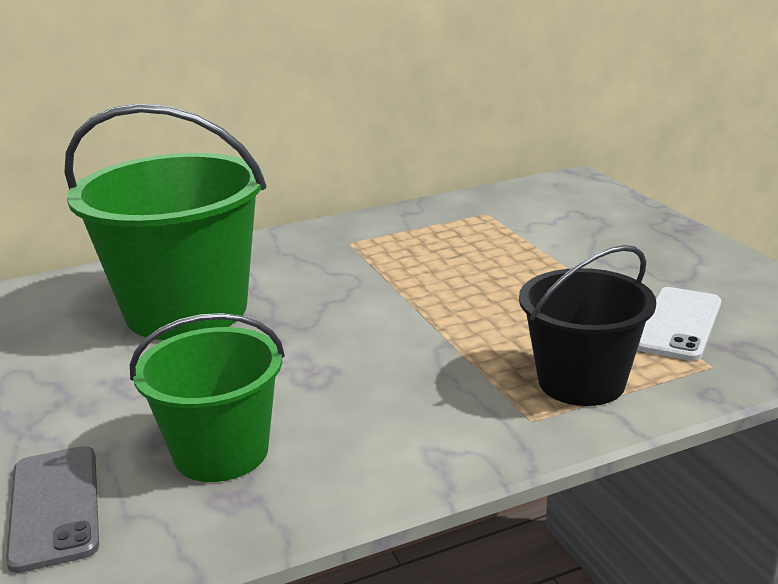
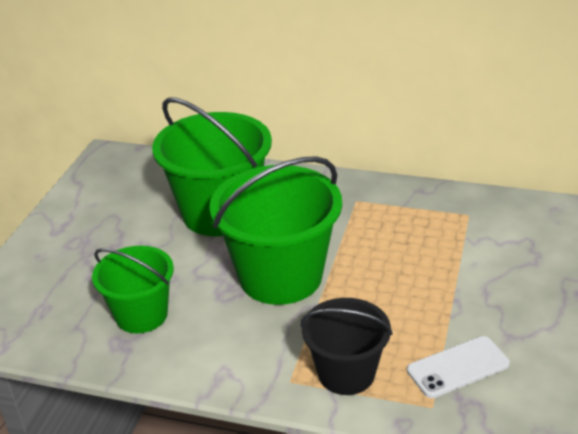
camera: 40 degrees right, 10 degrees up
(55, 507) = (58, 306): grey phone -> none
(362, 334) = (280, 276): none -> green bucket

